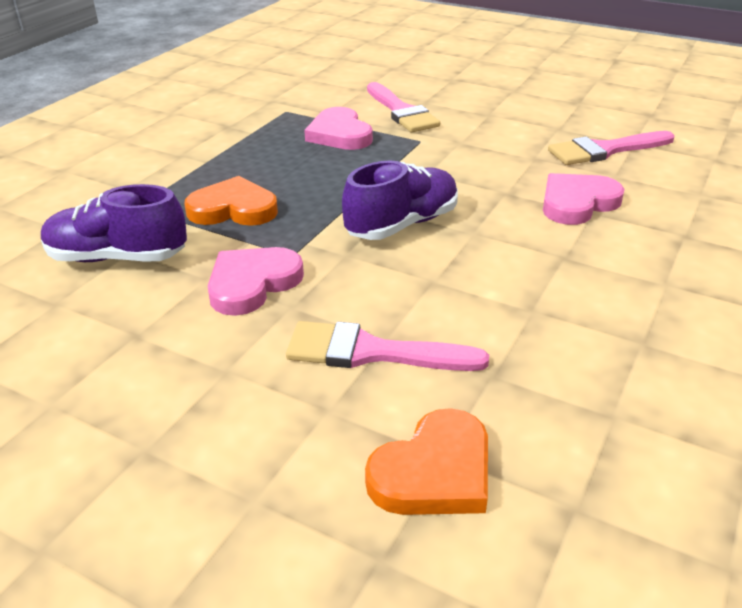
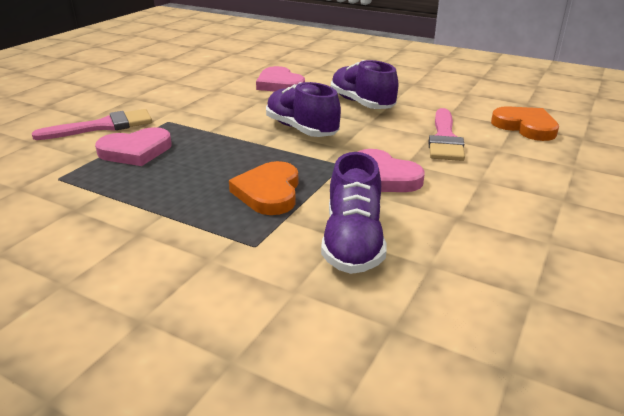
camera: 90 degrees left, 5 degrees down
(514, 276) = (361, 103): none -> purple shoe
(605, 150) = (212, 73): pink brush -> none

